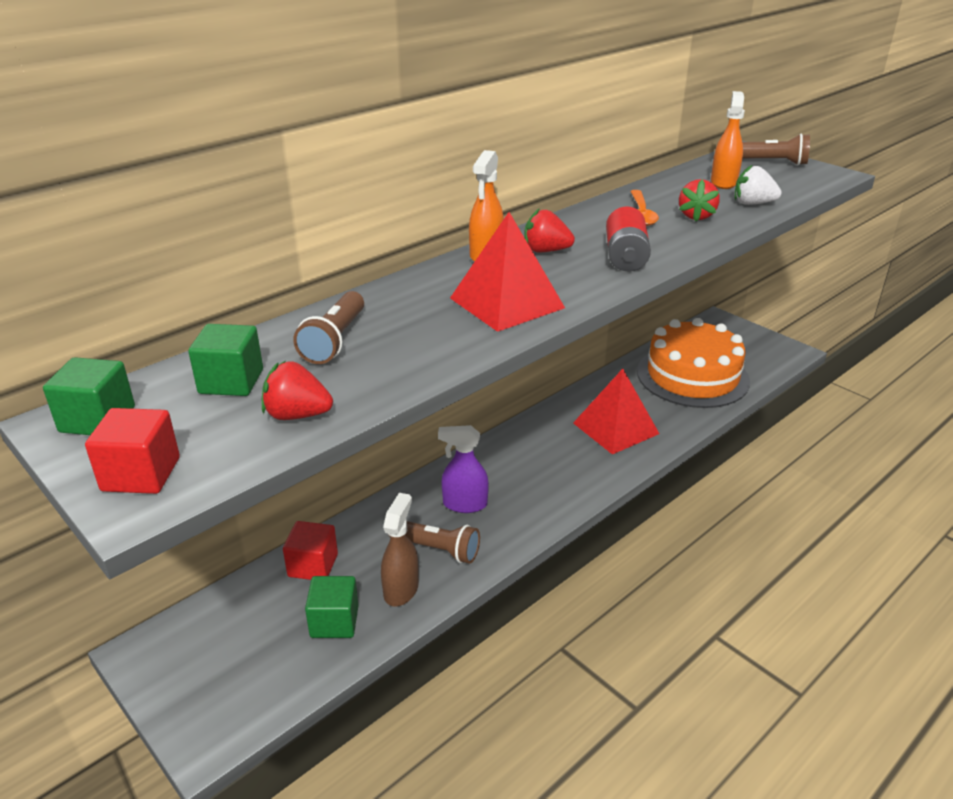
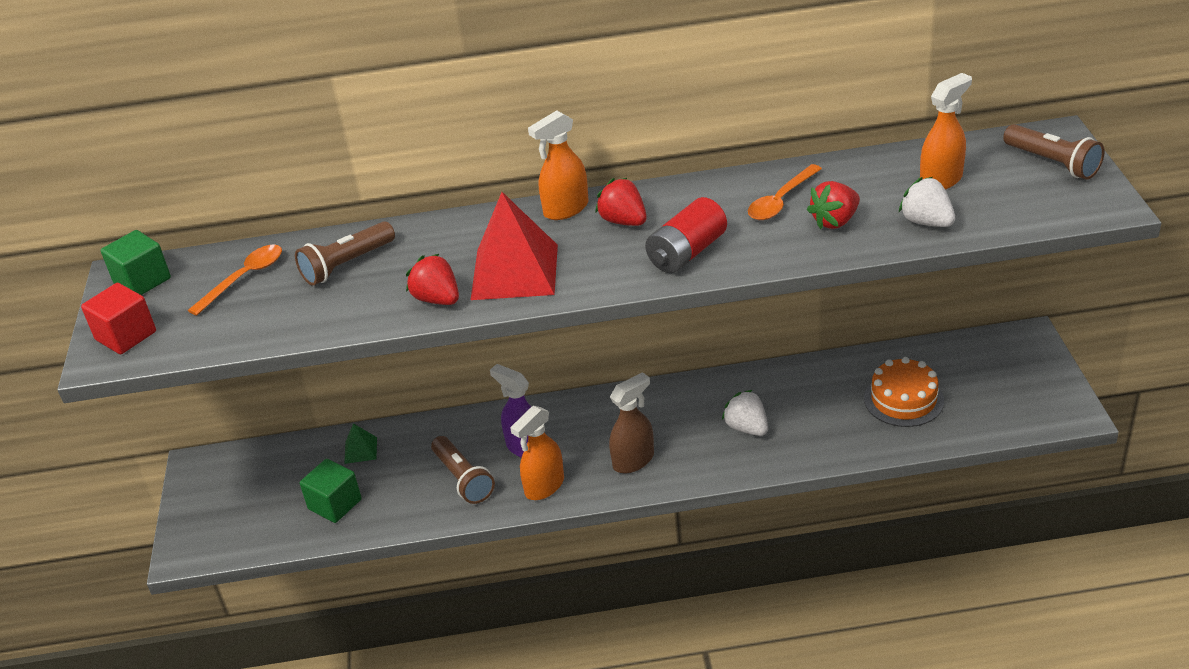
camera: 40 degrees right, 5 degrees up
(231, 381) = (244, 278): green cube -> orange spoon
(297, 415) = (253, 325): red strawberry -> red strawberry (437, 299)
(313, 565) = (360, 450): red cube -> green pyramid
(401, 589) = (404, 501): brown spray bottle -> brown spray bottle (633, 460)
(512, 526) = (544, 486): none -> orange spray bottle
(615, 428) = (747, 428): red pyramid -> white strawberry
(692, 376) = (903, 399): orange cake -> orange cake, size x0.55

